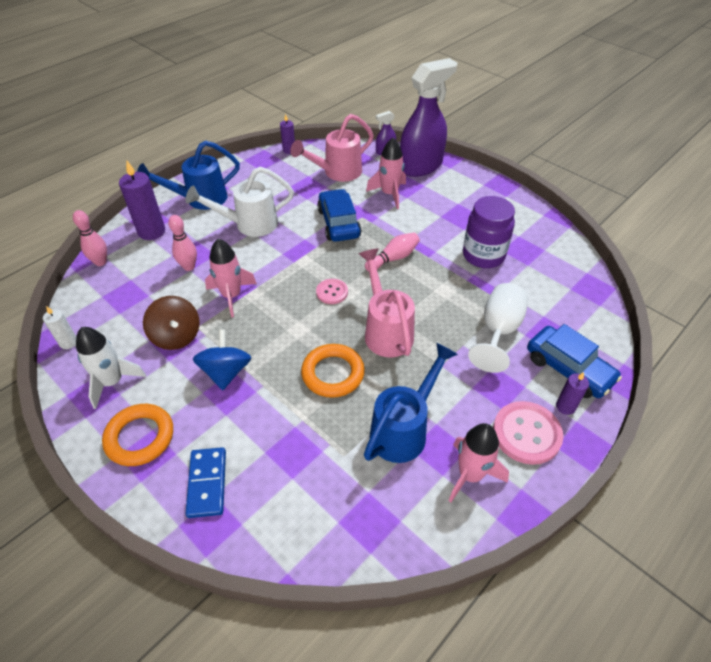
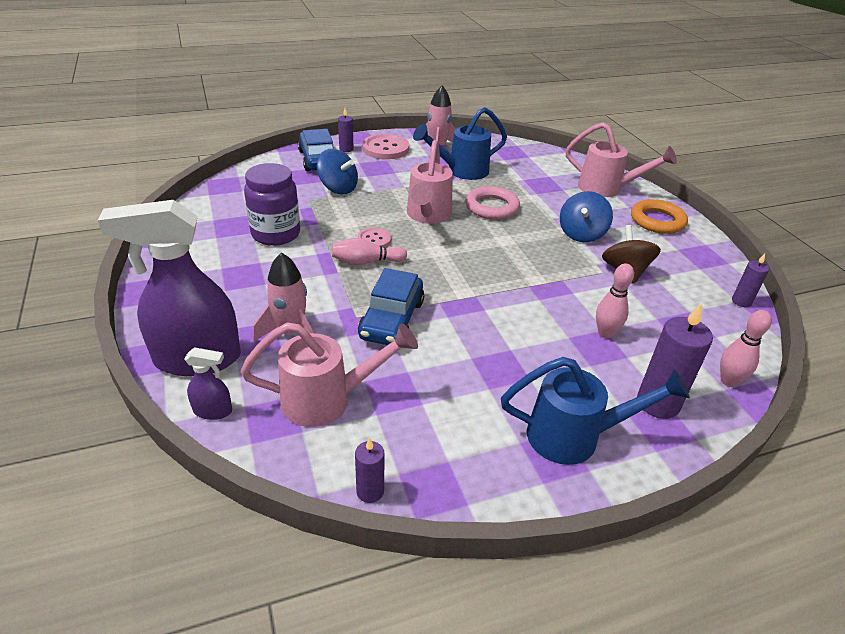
camera: 155 degrees left, 10 degrees down
(68, 342) = (741, 301): white candle -> purple candle
(112, 382) = (686, 258): white rocket -> none
(207, 483) = (607, 189): blue domino -> pink watering can
(231, 296) = (560, 286): pink rocket -> none
(249, 224) = (511, 361): white watering can -> none
(332, 292) = (454, 255): pink button -> pink button (374, 240)
(333, 373) = (492, 207): orange ring -> pink ring
(498, 331) = (338, 188): white goblet -> blue spinning top

